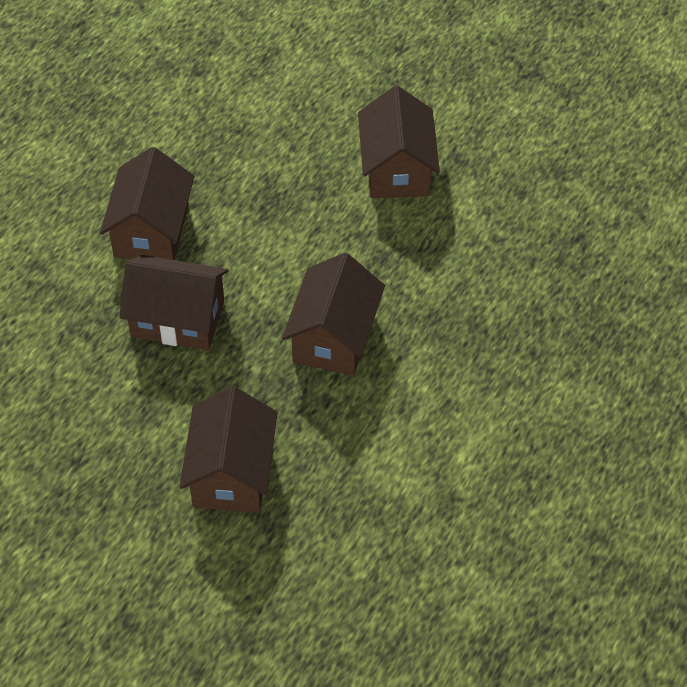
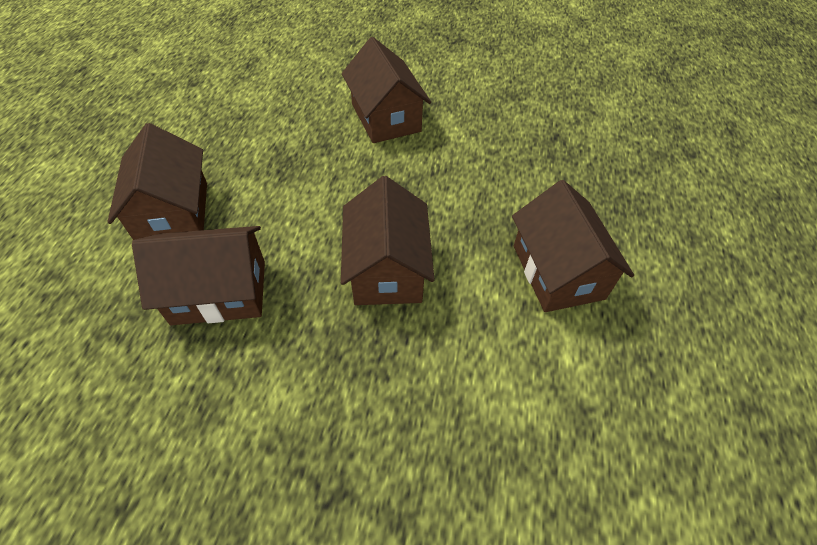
camera: 20 degrees left, 0 degrees up
(231, 473) = (327, 460): brown house -> brown house (557, 272)

